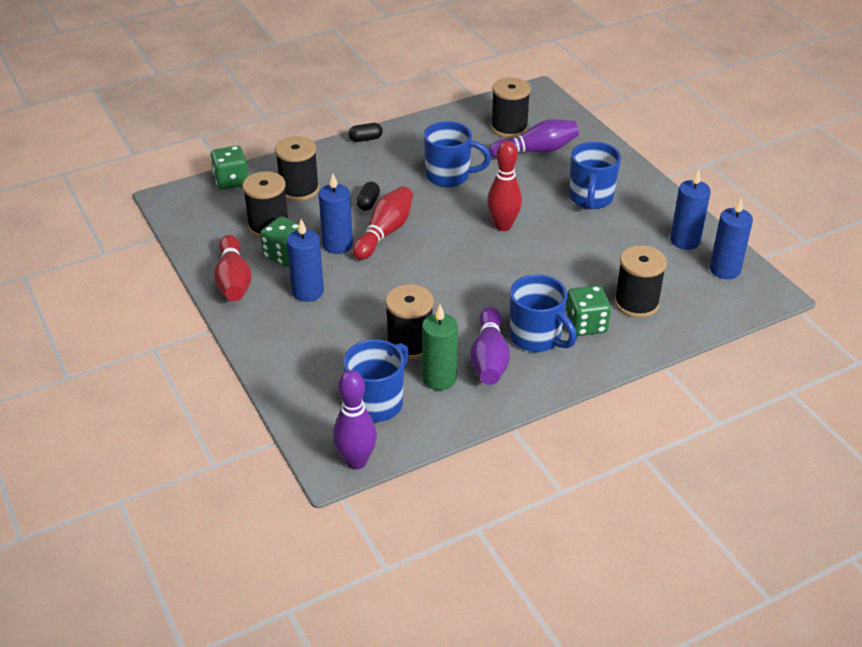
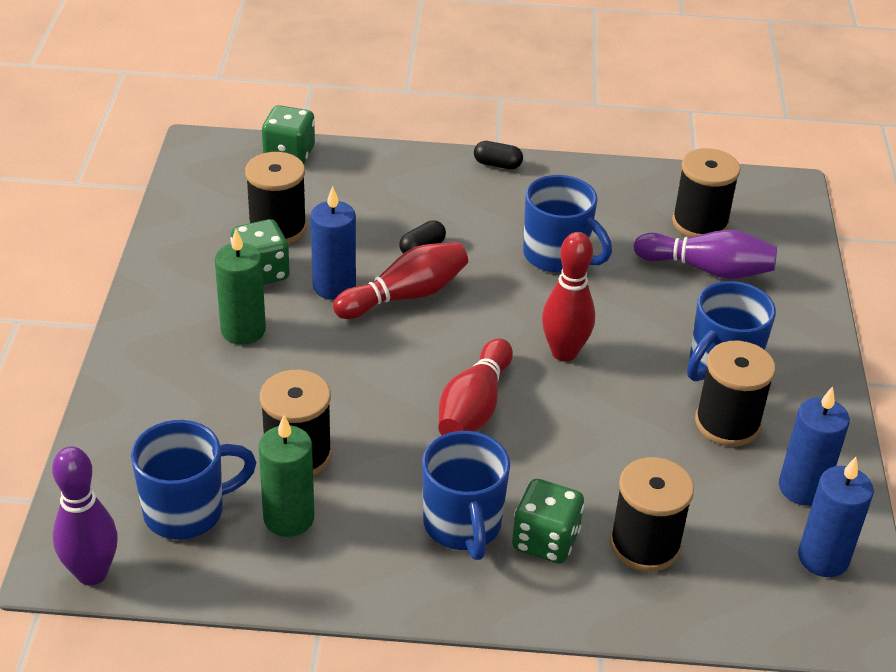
camera: 30 degrees right, 0 degrees up
(233, 280) = (175, 278): red bowling pin -> red bowling pin (474, 407)
(299, 189) = (356, 197): black spool -> black spool (727, 423)
(308, 292) = (243, 330): blue candle -> green candle
(489, 358) = (375, 523): purple bowling pin -> none

